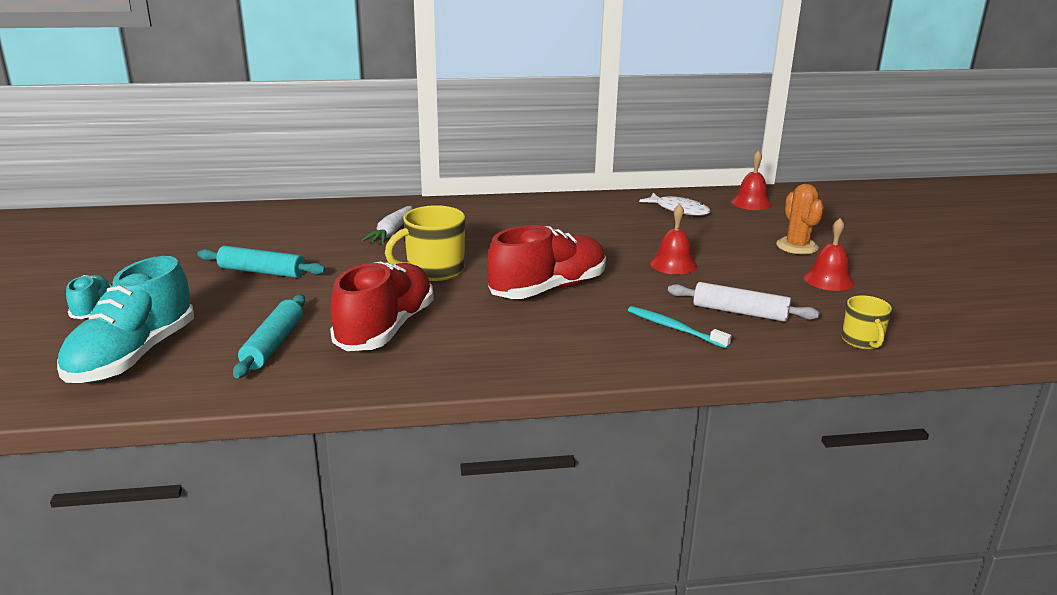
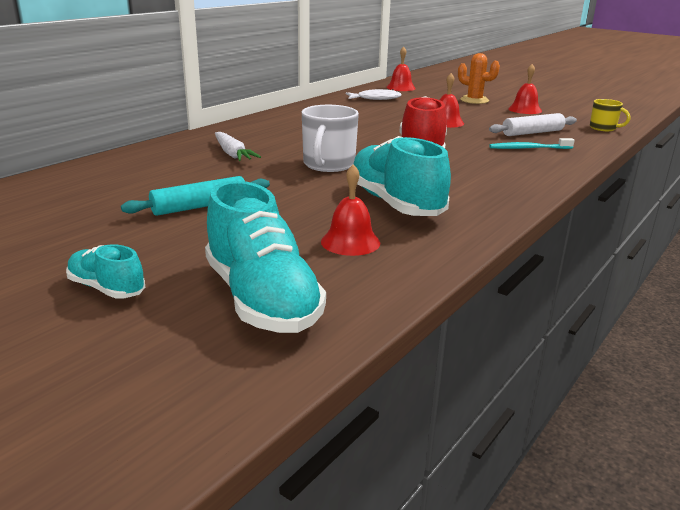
camera: 45 degrees left, 0 degrees up
(273, 344) = (350, 242): turquoise rolling pin -> red bell
(385, 329) = (395, 204): red shoe -> turquoise shoe
(433, 270) = (328, 165): yellow mug -> white mug

